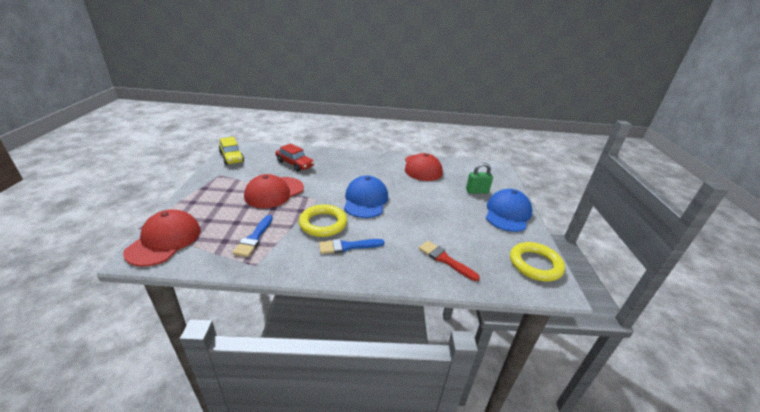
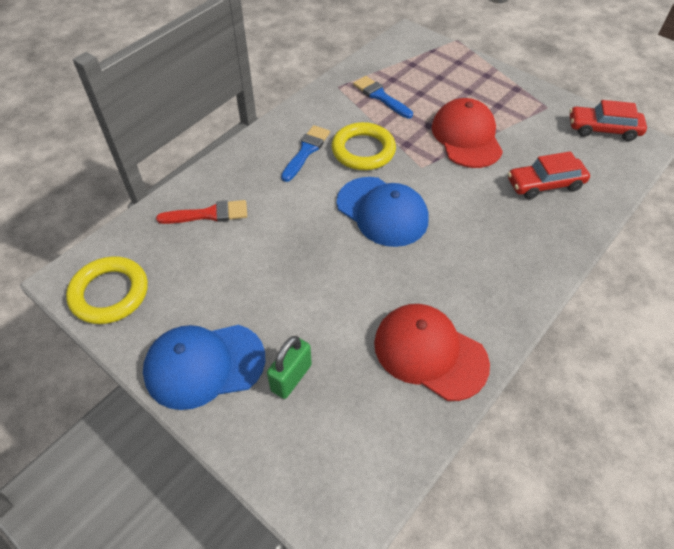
camera: 130 degrees right, 20 degrees up
(164, 240) = (422, 49): red cap -> none
(231, 157) = (603, 129): yellow car -> red car
(507, 213) = (204, 365): blue cap -> blue cap turned 105 degrees clockwise

